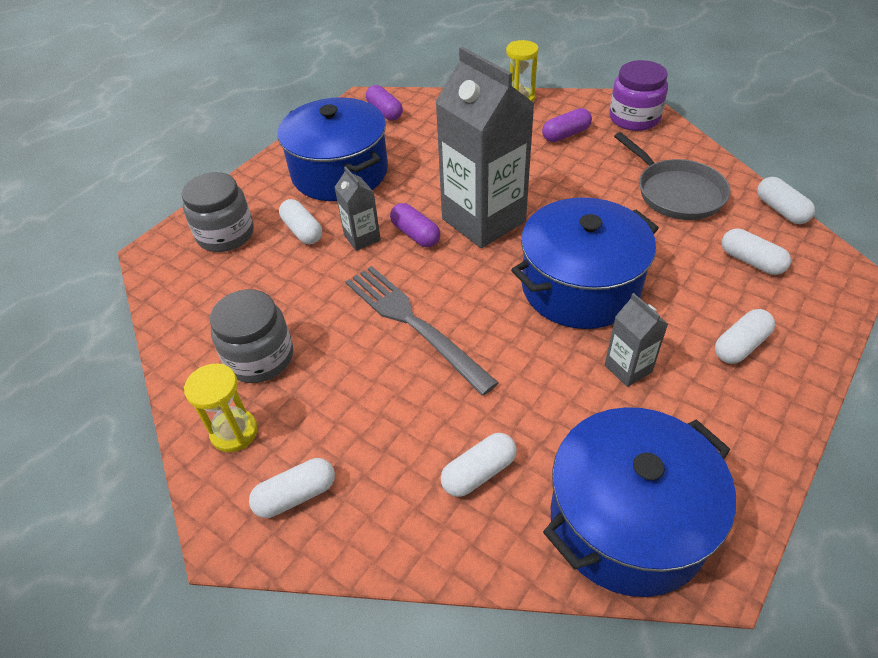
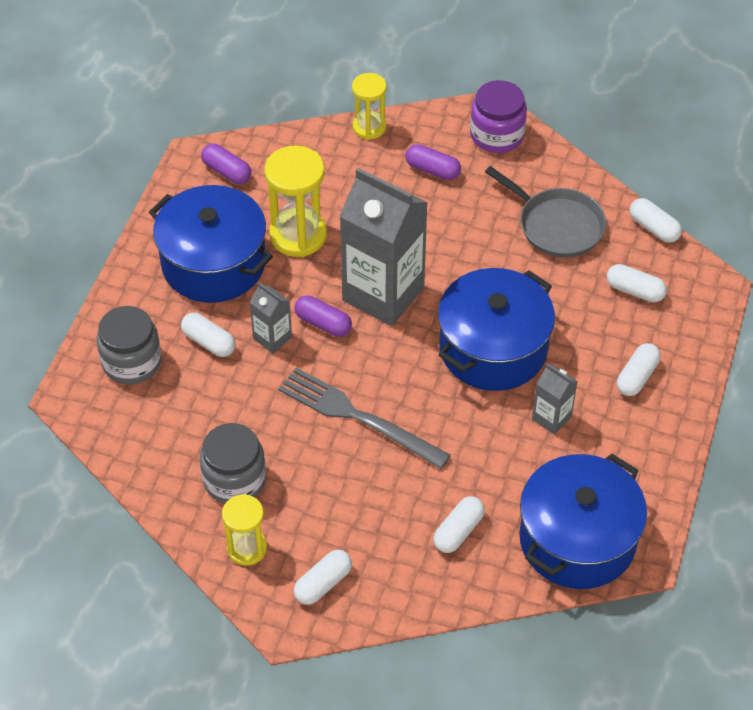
camera: 20 degrees left, 5 degrees up
(424, 163) = (298, 235): none -> yellow hourglass
(566, 134) = (432, 170): purple capsule -> purple capsule turned 75 degrees clockwise

